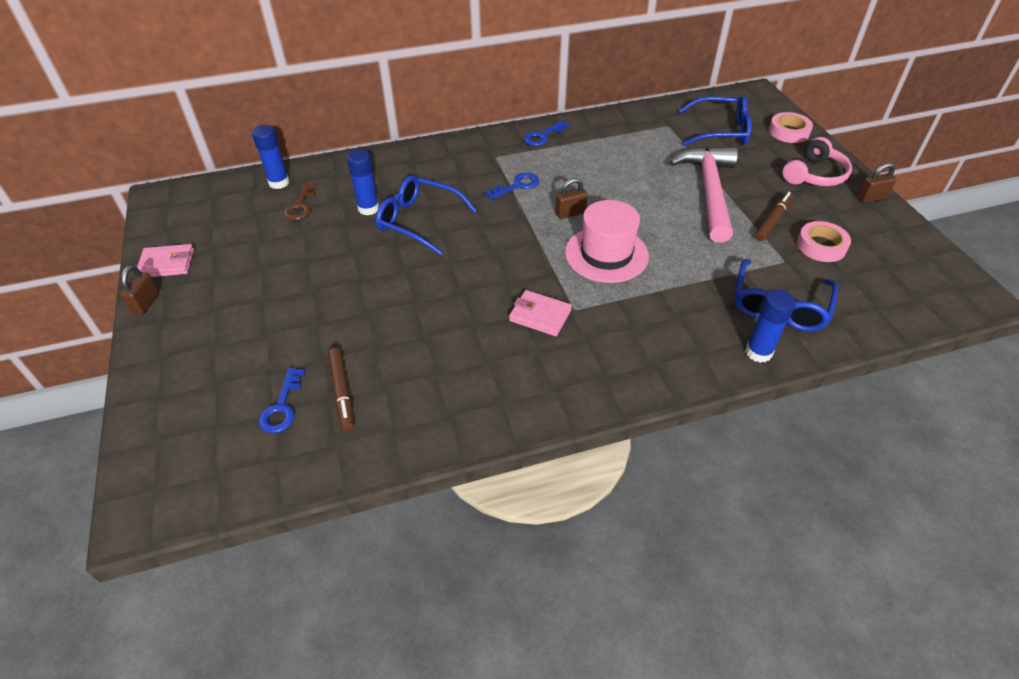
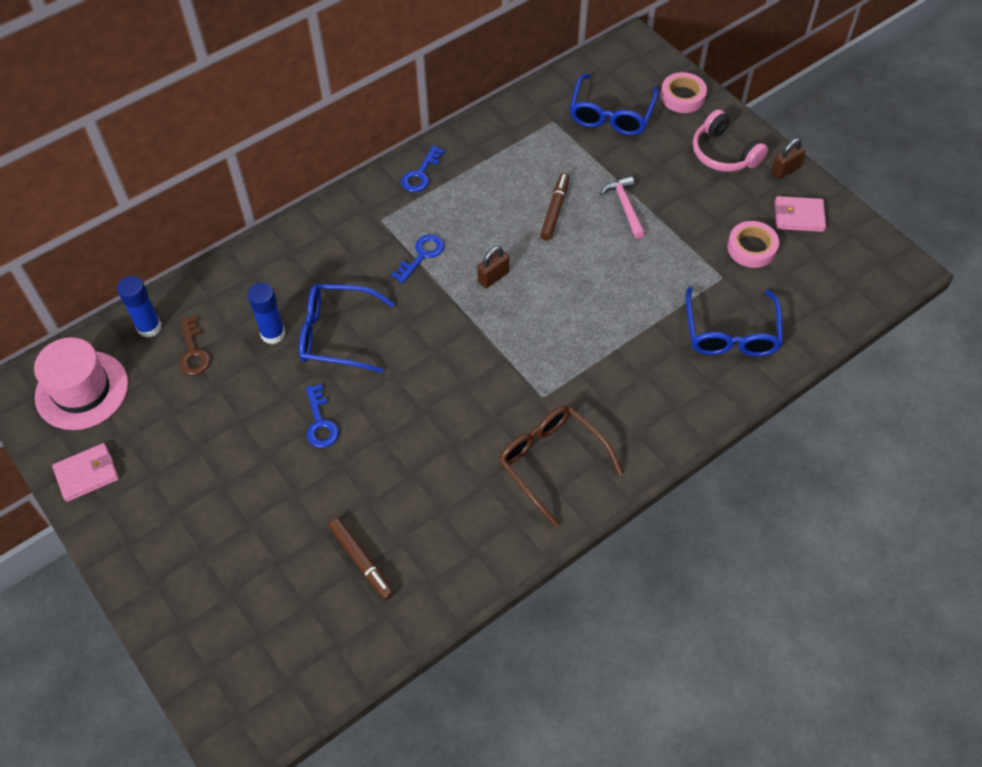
camera: 20 degrees left, 10 degrees up
(146, 303) = (96, 529): brown padlock -> none
(282, 406) = (311, 595): blue key -> blue key (320, 422)
(540, 315) = (513, 415): pink wallet -> pink wallet (799, 216)
(559, 363) = (552, 462): none -> brown glasses
(606, 254) = (549, 320): pink hat -> pink hat (82, 390)
(709, 191) = (625, 206): pink hammer -> pink hammer, size x0.50
(720, 131) = (611, 114): blue glasses -> blue glasses turned 120 degrees clockwise
(758, 352) = (726, 392): blue glue stick -> none
(773, 220) = (698, 228): brown marker -> brown marker (555, 210)
(814, 175) = (723, 153): pink headphones -> pink headphones turned 120 degrees clockwise

